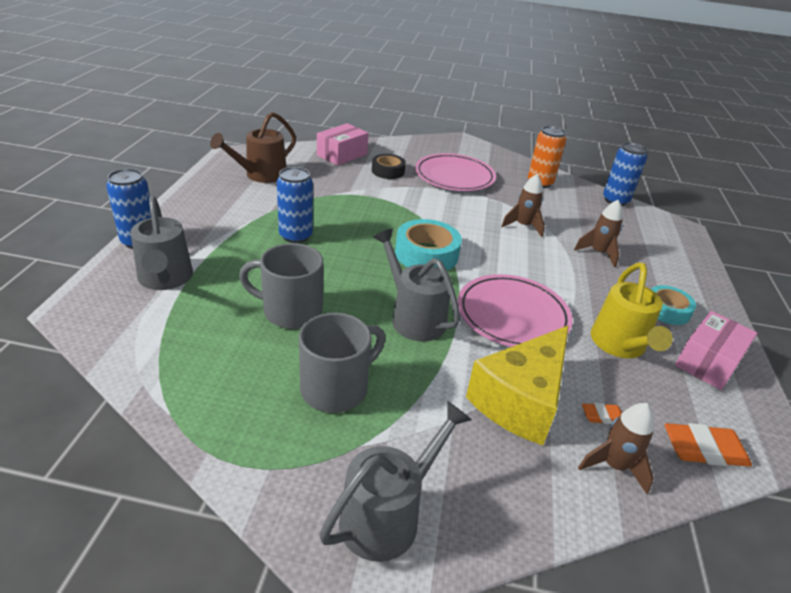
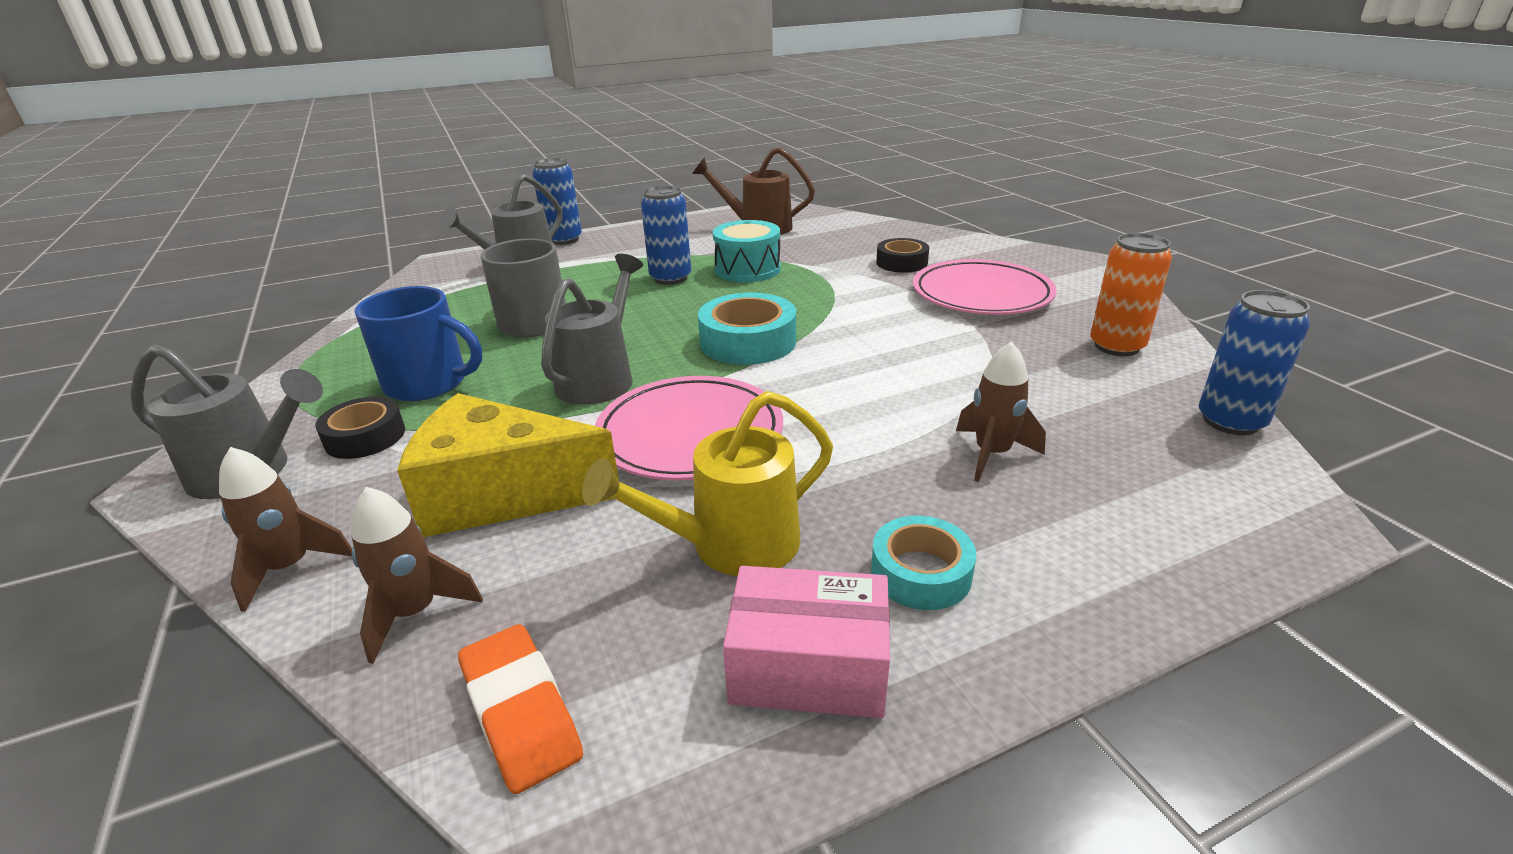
camera: 60 degrees right, 5 degrees down
(325, 209) = (747, 269): none -> turquoise drum
(336, 388) = (429, 383): grey mug -> blue mug
(342, 155) = (884, 235): pink box -> none
(390, 440) = (365, 437): none -> black tape
(523, 226) = (946, 374): brown rocket -> brown rocket (290, 567)
(602, 416) = (524, 573): orange eraser -> none

